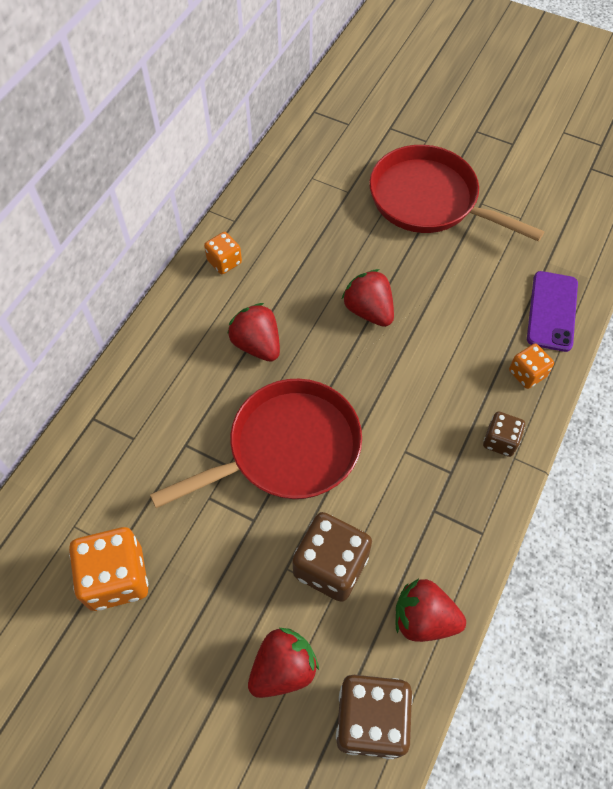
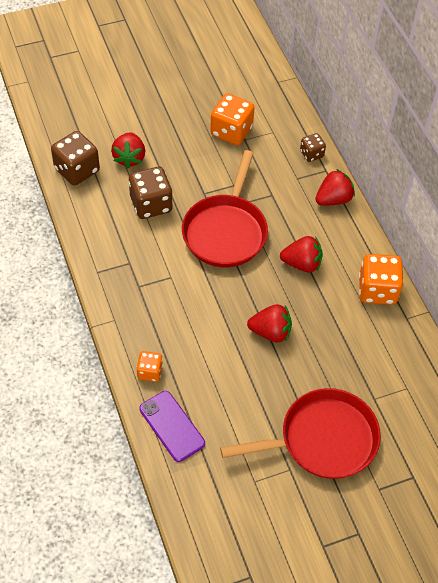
camera: 130 degrees right, 5 degrees down
(224, 262) = (377, 290): orange dice -> orange dice, size x1.78
(423, 618) = (90, 218): red strawberry -> red strawberry (333, 199)
(500, 441) = (129, 322): brown dice -> brown dice (311, 154)

